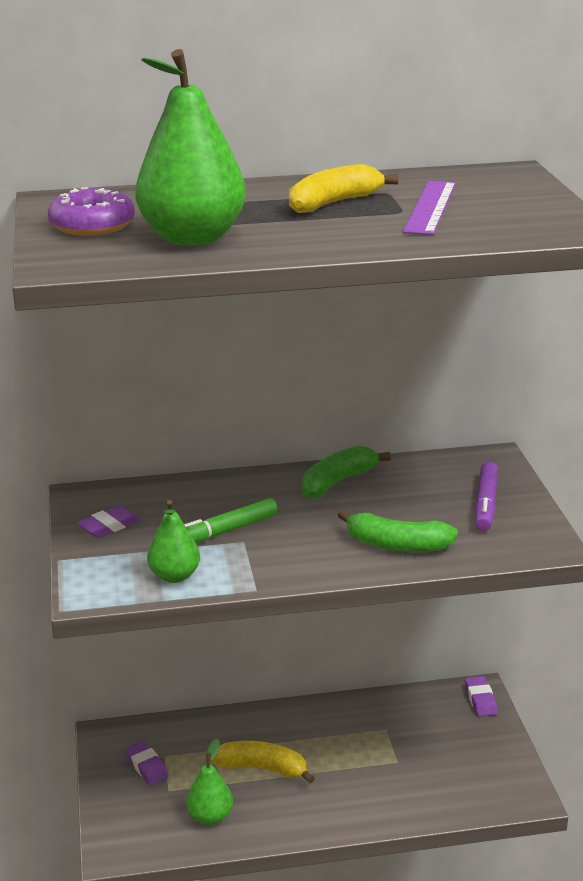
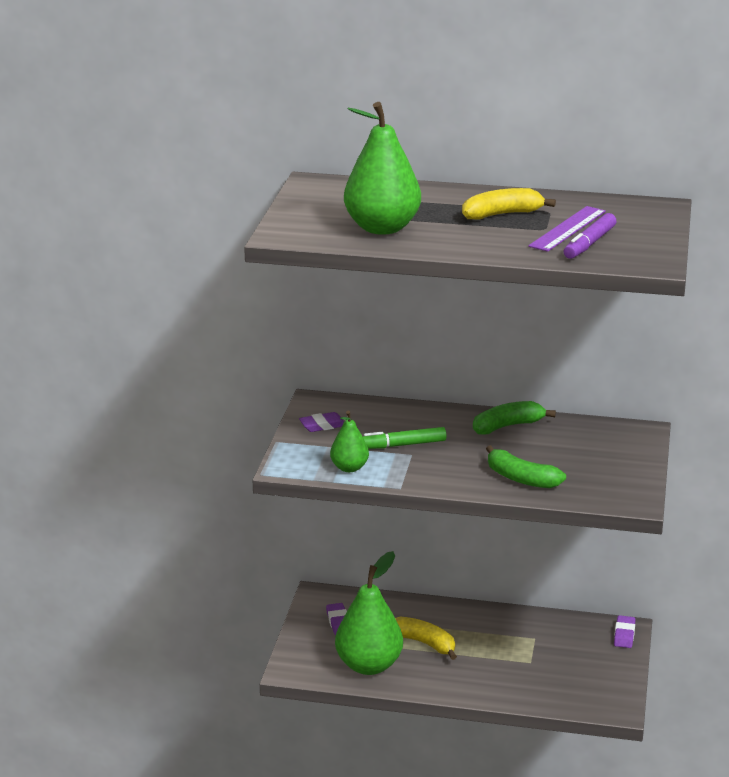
camera: 20 degrees right, 0 degrees up
(92, 225) = (323, 207): purple donut -> none
(210, 817) = (369, 665): green pear -> green pear, size x1.88
(486, 504) = (610, 463): purple marker -> purple marker (589, 243)

